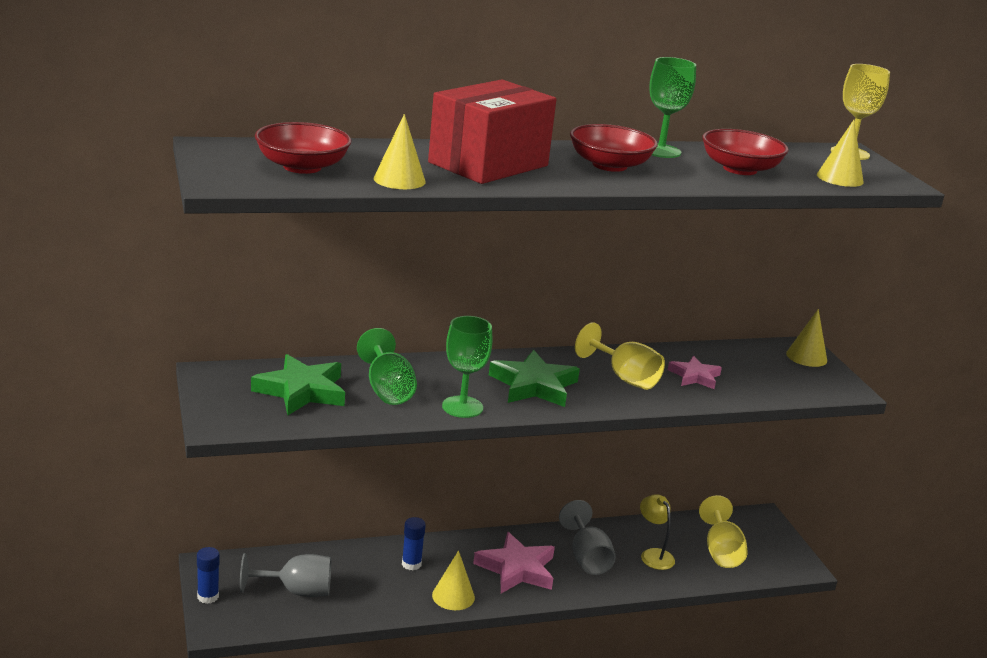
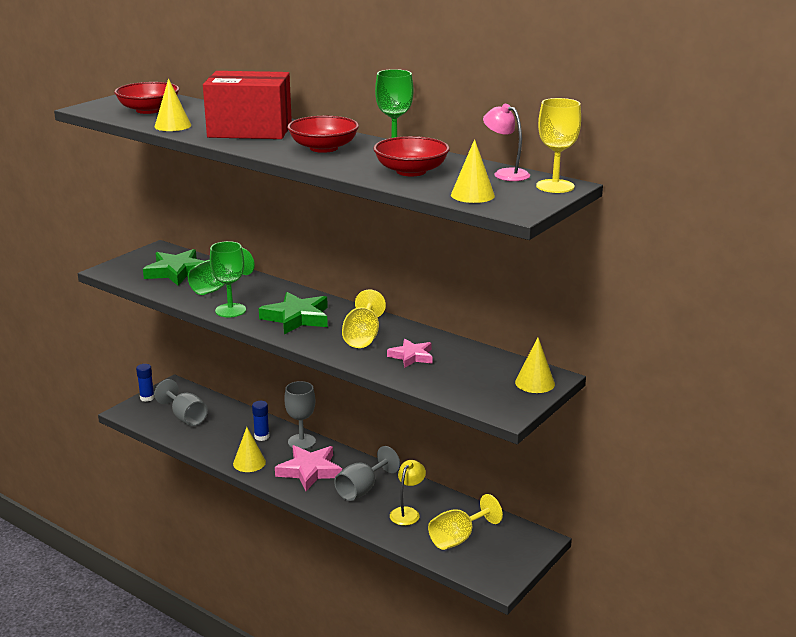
camera: 55 degrees right, 0 degrees up
(455, 546) = (301, 442): none -> grey goblet
(793, 151) = (505, 174): none -> pink lamp

